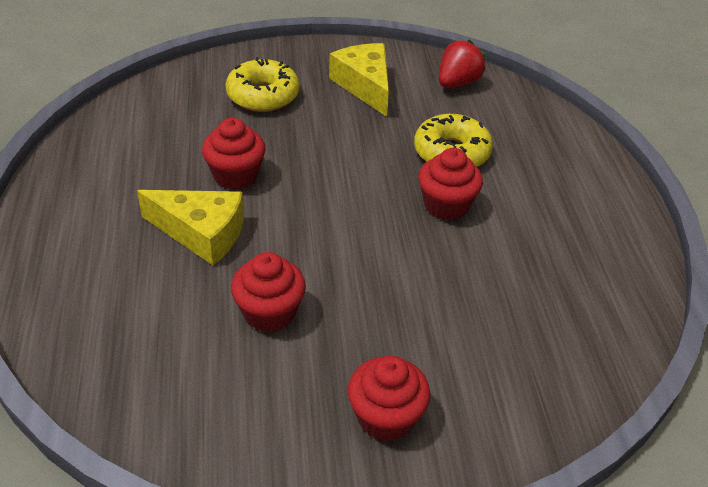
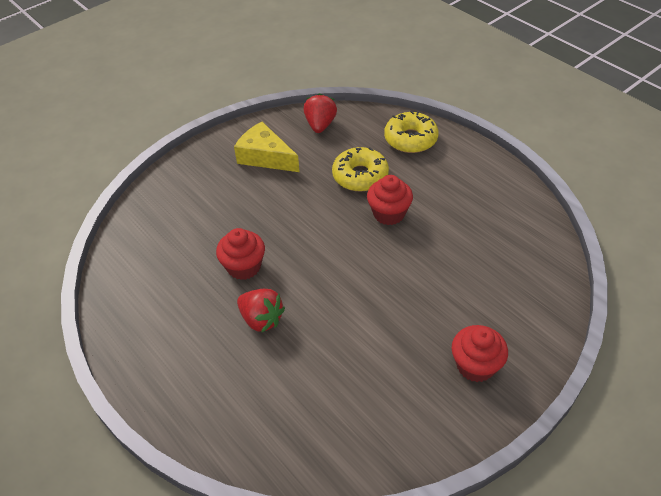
camera: 30 degrees left, 5 degrees up
(201, 233) = (261, 319): yellow cheese -> red strawberry
(263, 95) = (205, 199): yellow donut -> yellow donut (410, 139)
(269, 313) = (354, 345): red cupcake -> none

